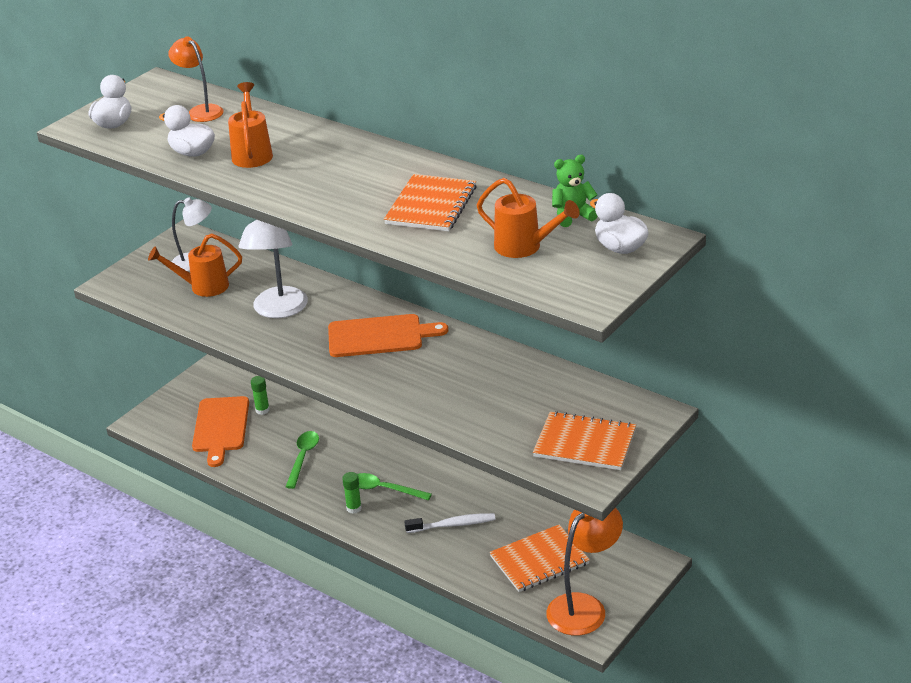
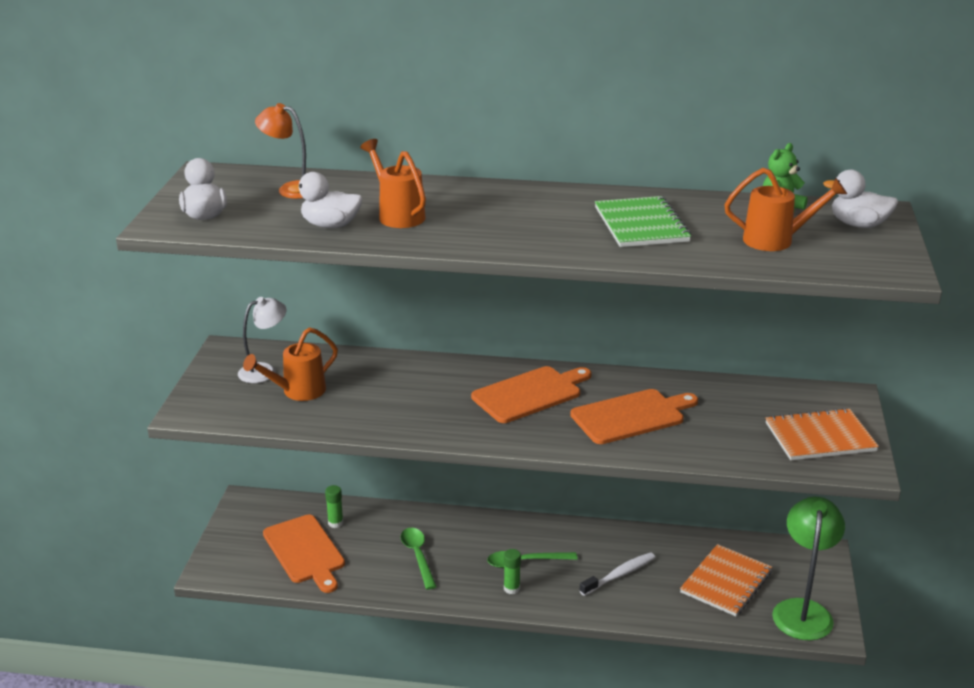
camera: 30 degrees left, 5 degrees down
(278, 310) = (402, 395): white lamp -> none
(431, 205) = (641, 224): orange notebook -> green notebook
(442, 379) = (631, 416): none -> orange cutting board
(584, 607) = (803, 610): orange lamp -> green lamp

